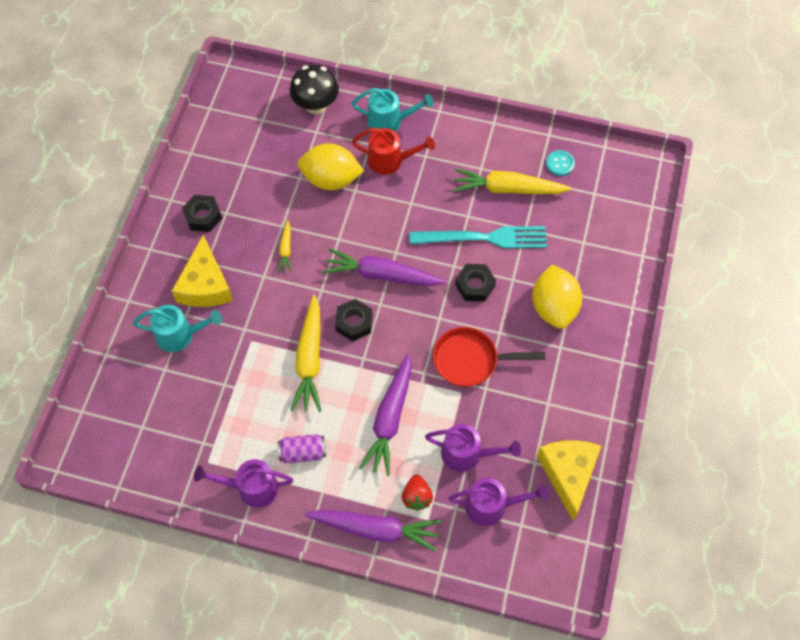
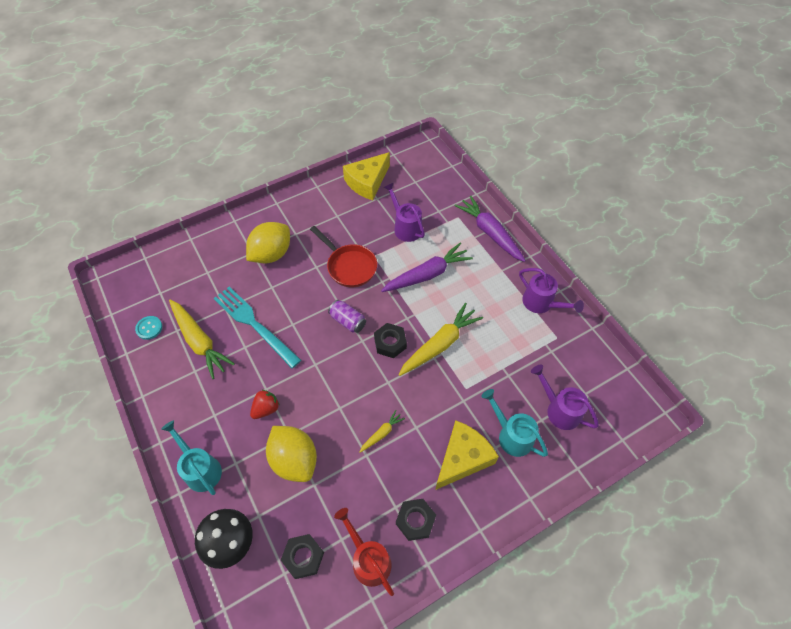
camera: 135 degrees left, 5 degrees down
(302, 452) = (494, 297): purple can -> purple can (348, 321)
(381, 275) = (340, 357): purple carrot -> none
(391, 161) = (239, 434): red watering can -> red watering can (368, 559)
(416, 497) = (453, 230): red strawberry -> red strawberry (266, 409)
(475, 285) = (296, 302): black nut -> black nut (303, 557)
(492, 506) = (419, 198): purple watering can -> purple watering can (559, 409)

